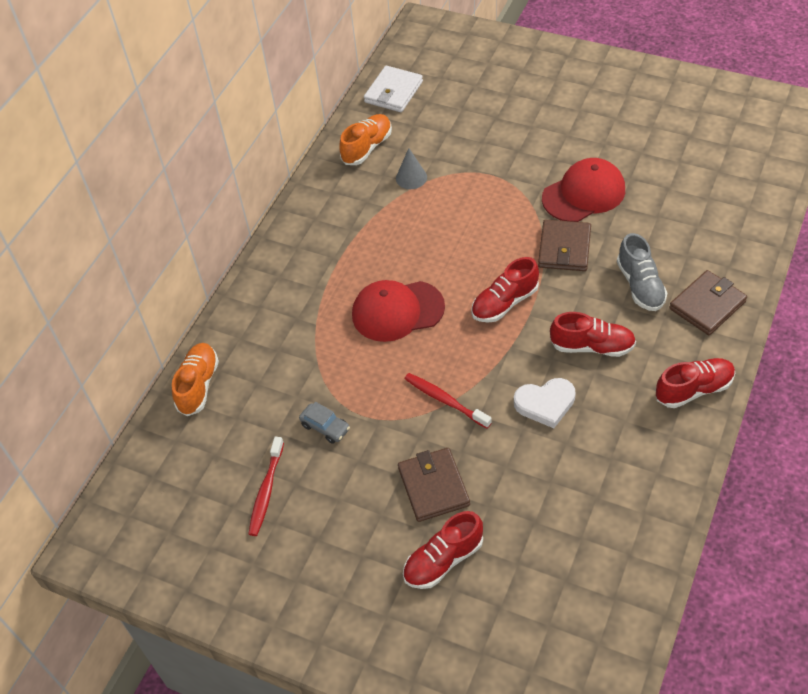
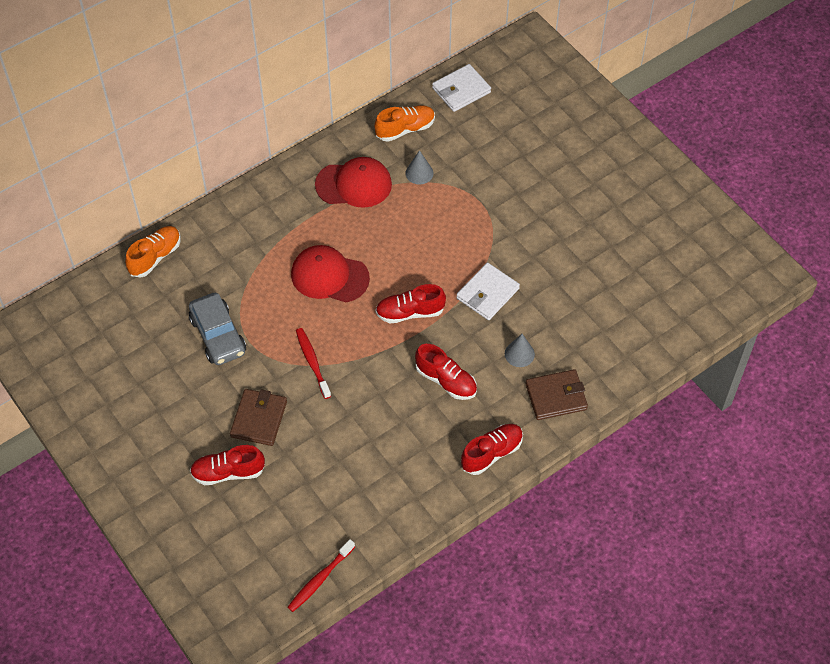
camera: 25 degrees right, 5 degrees up
(266, 491) = (148, 359): red toothbrush -> red toothbrush (320, 579)
(325, 427) = (218, 335): grey car -> grey car, size x1.89
(545, 403) = (379, 404): white heart -> none
(564, 248) = (487, 293): brown wallet -> white wallet
(584, 194) = (538, 257): red cap -> red cap (354, 184)
(640, 285) = (519, 354): grey shoe -> grey cone
(693, 389) = (492, 453): red shoe -> red shoe turned 45 degrees counterclockwise

